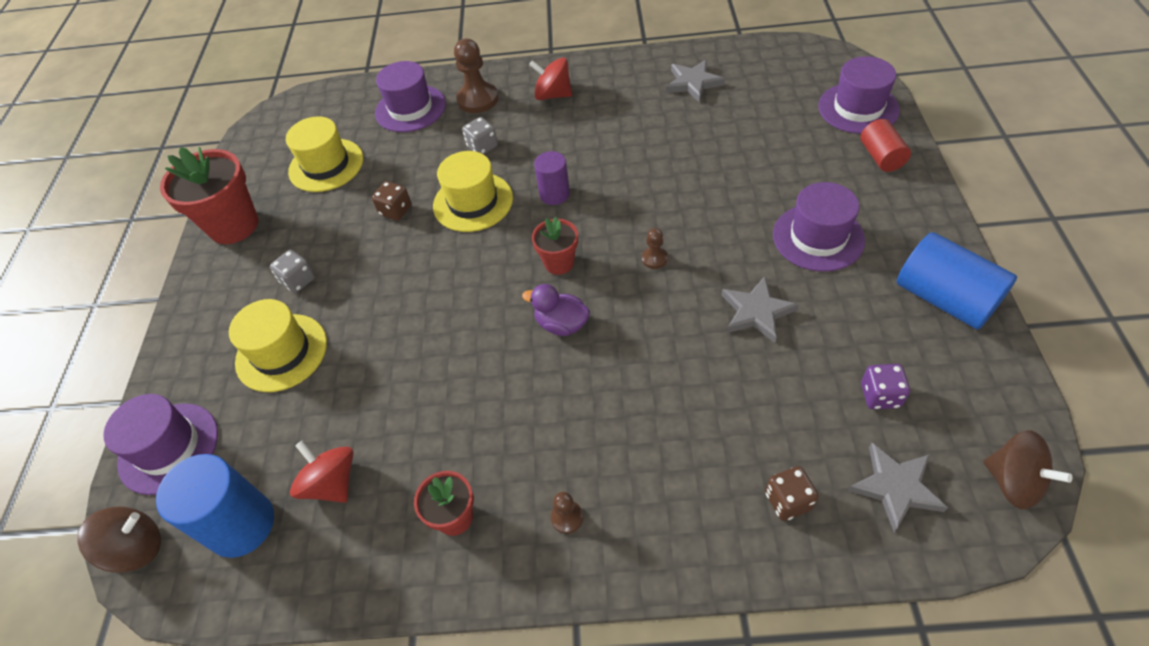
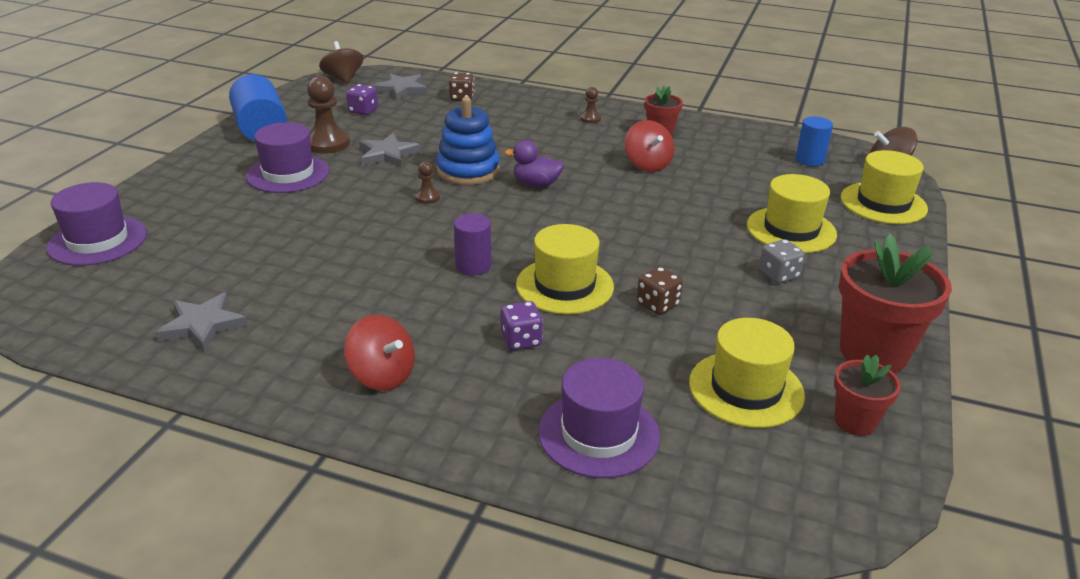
camera: 165 degrees left, 20 degrees down
(169, 448) = (883, 203): purple hat -> yellow hat
(241, 524) = (810, 160): blue cylinder -> blue cylinder, size x0.60
(332, 483) = (743, 160): red spinning top -> red spinning top (647, 164)
(478, 99) = (489, 410): brown pawn -> brown pawn (327, 143)
(482, 146) = (521, 340): grey dice -> purple dice
(559, 263) = (510, 217): red flower pot -> red flower pot (855, 422)
(561, 324) = (536, 184): purple duck -> purple duck turned 150 degrees clockwise
(647, 318) = (468, 171): none -> blue stacking toy
(881, 157) = (154, 202): red cylinder -> none

